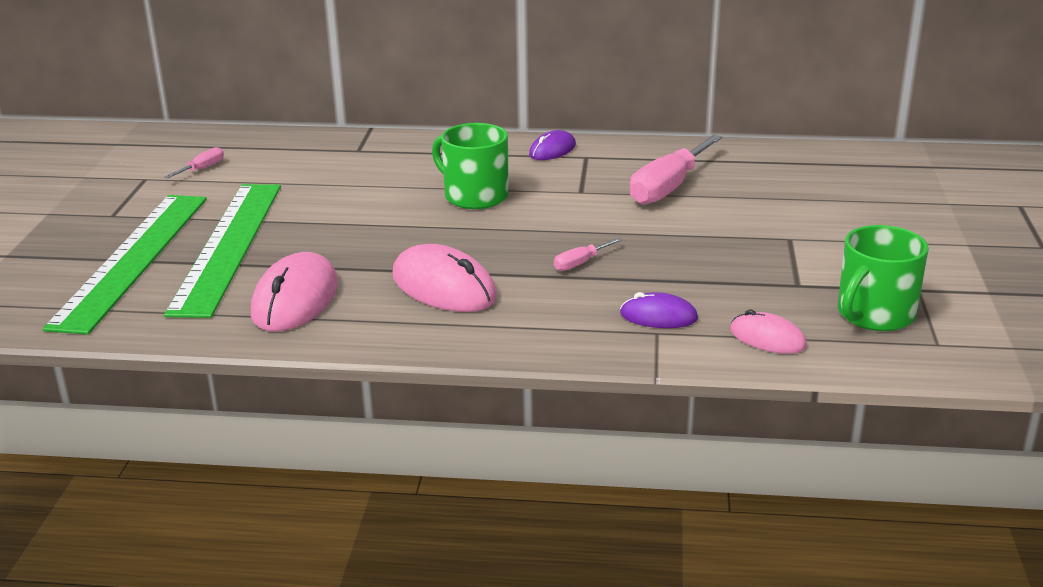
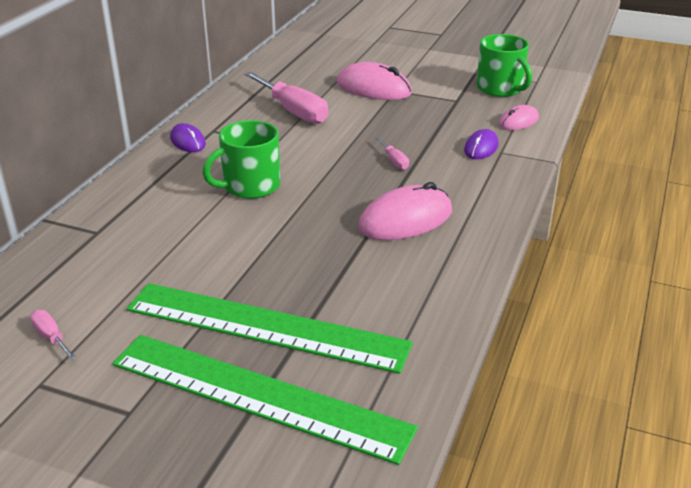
camera: 75 degrees left, 5 degrees up
(295, 299) = (396, 293): pink mouse -> pink mouse (373, 88)

